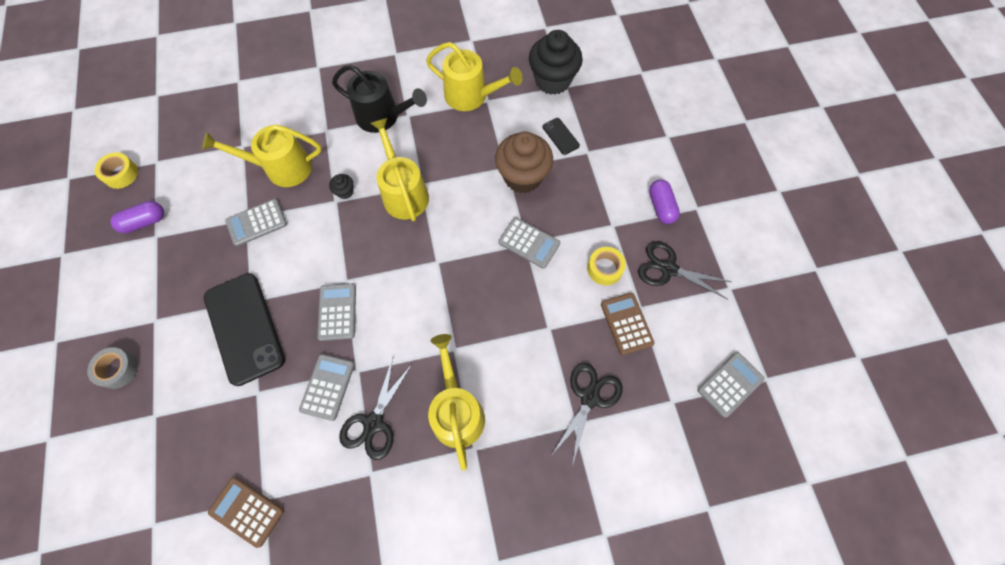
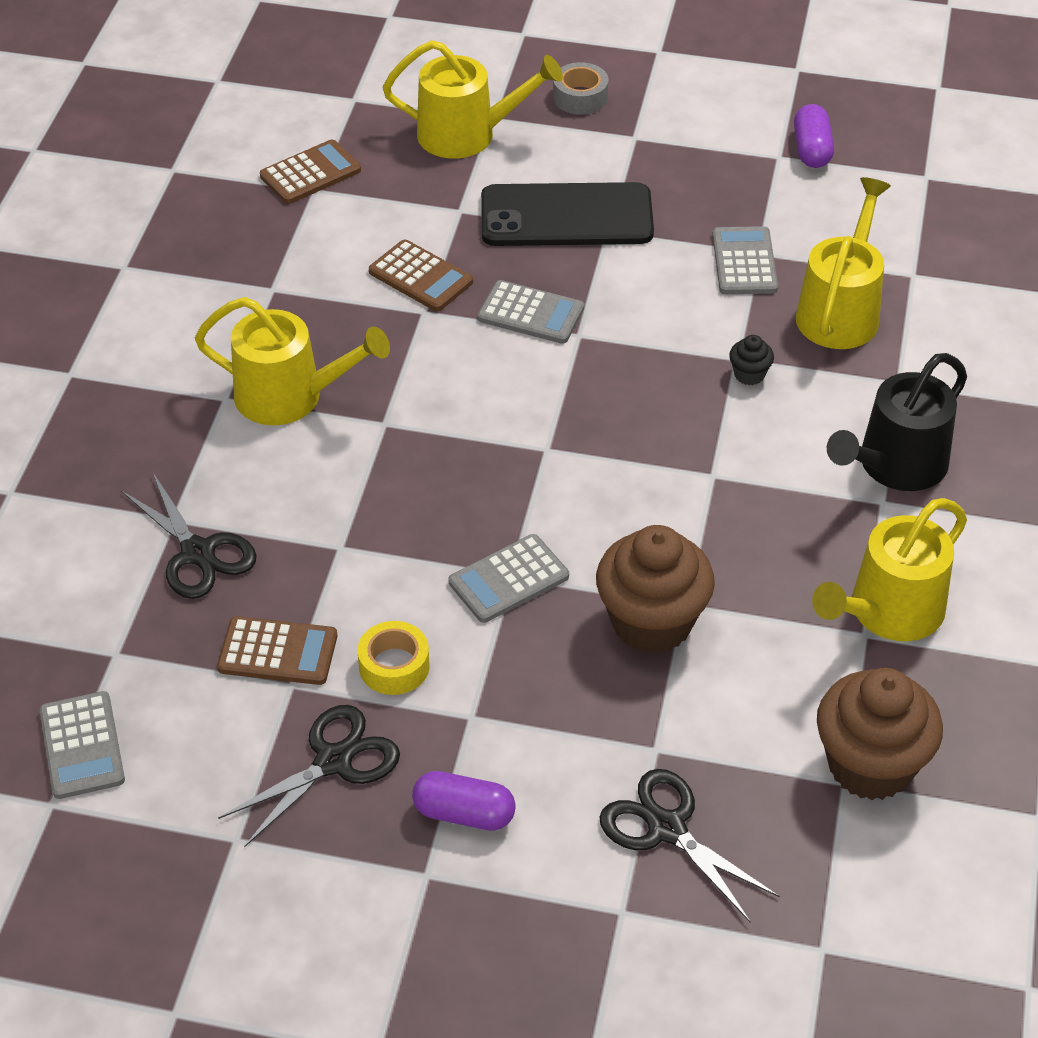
camera: 115 degrees right, 20 degrees down
(121, 174) = (919, 138): yellow tape -> none
(327, 387) = (420, 277): grey calculator -> brown calculator
(373, 423) = (336, 308): black scissors -> black scissors (667, 828)
(404, 193) = (707, 447): yellow watering can -> yellow watering can (466, 134)
(552, 81) = (870, 765): black cupcake -> brown cupcake
(560, 136) = (716, 719): black phone -> none

